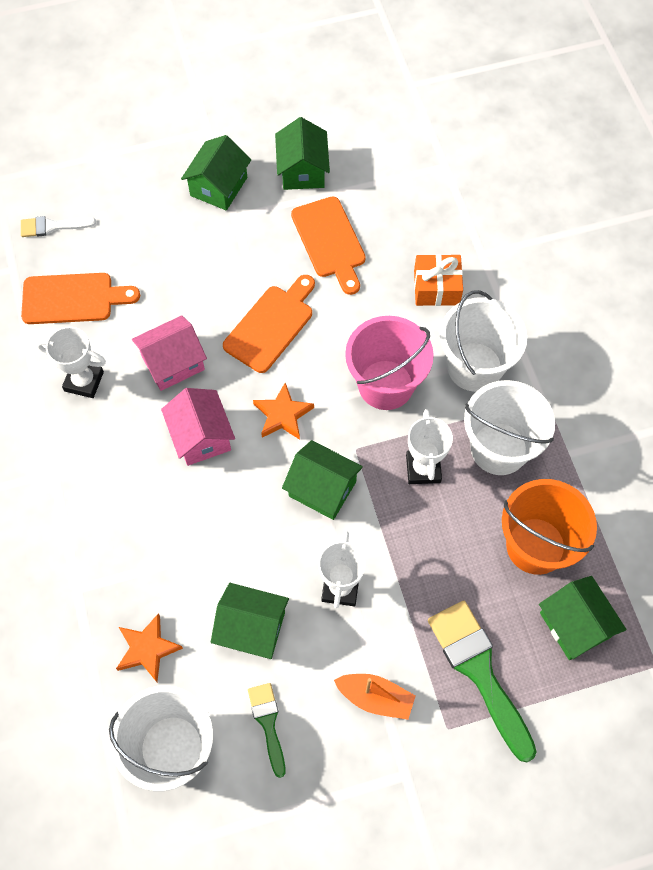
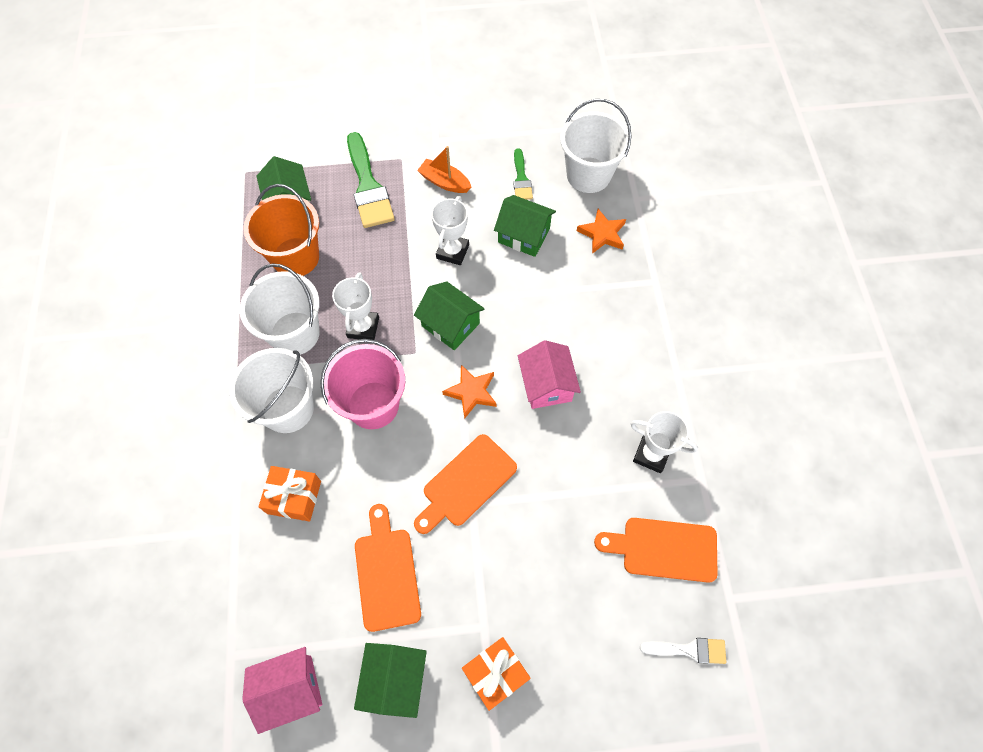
camera: 170 degrees left, 0 degrees up
(173, 363) = (566, 459): pink house -> pink house (290, 689)
(219, 186) = (495, 674): green house -> orange gift

